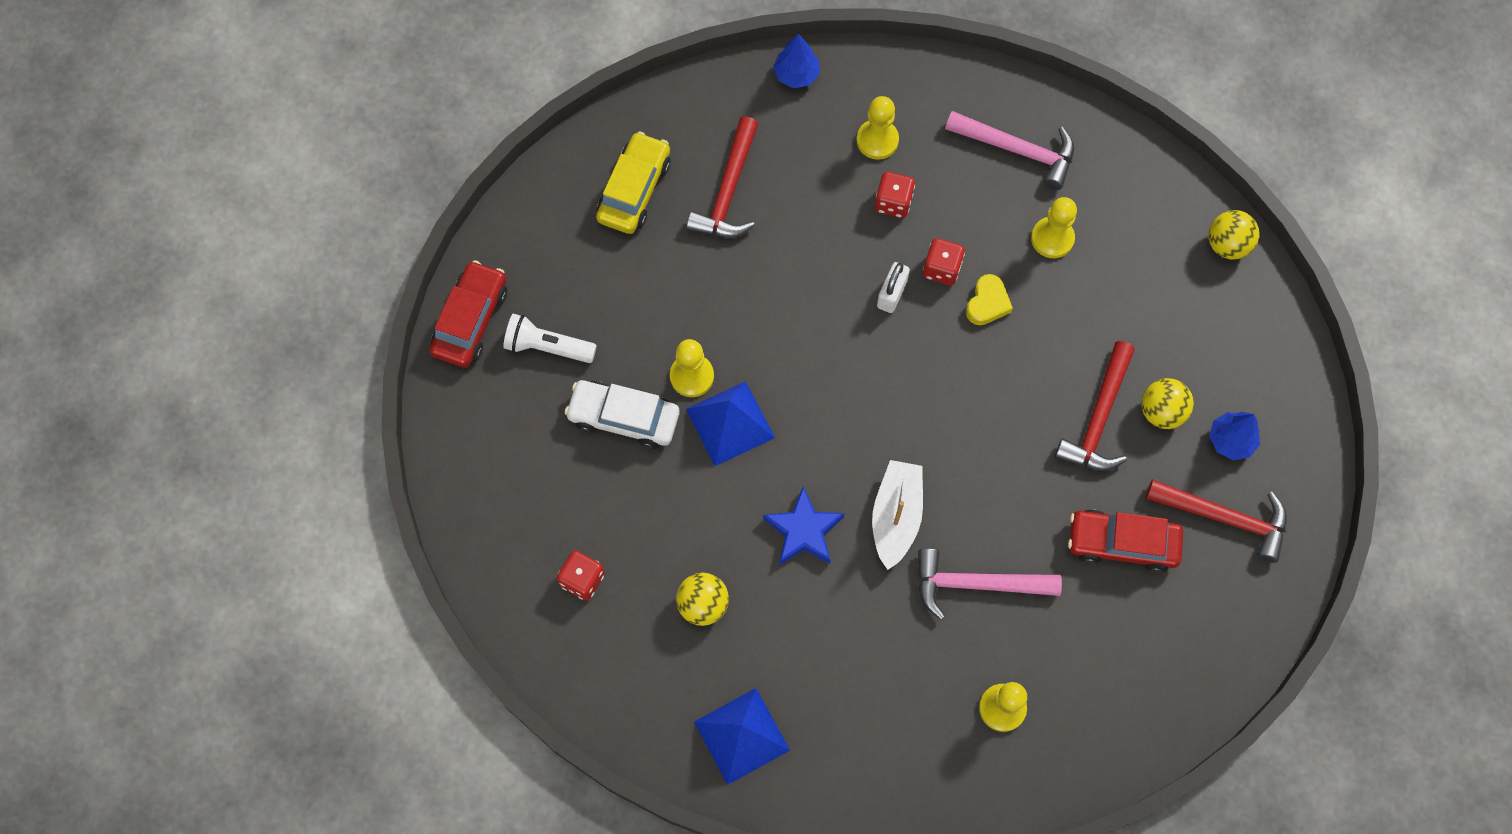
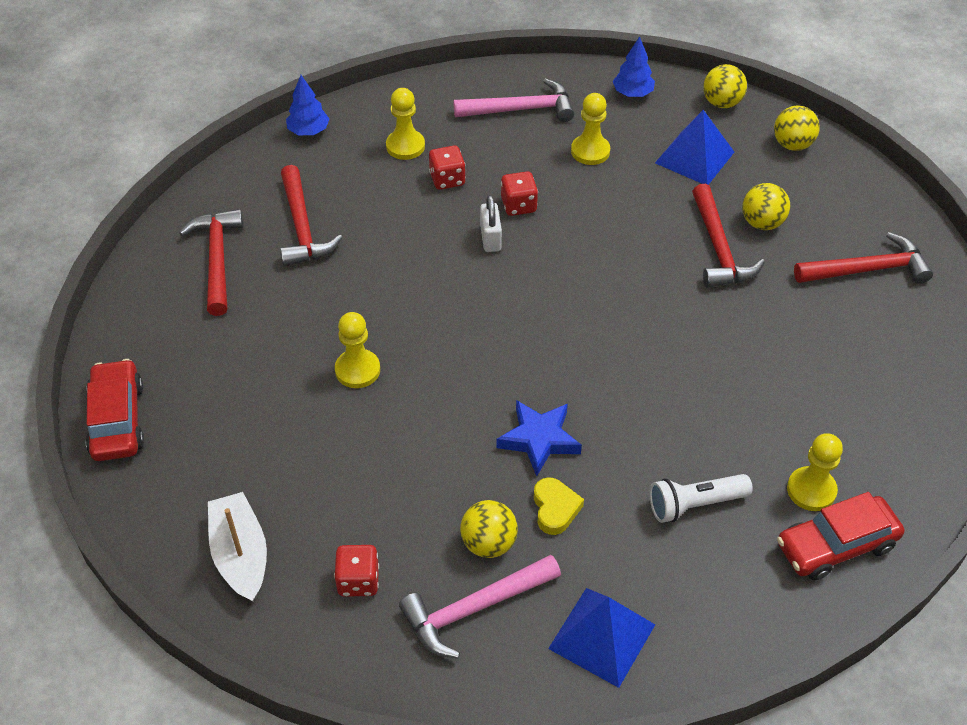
camera: 30 degrees left, 20 degrees down
(547, 347) = (206, 407): white flashlight -> white flashlight (695, 504)
(624, 418) = (315, 430): white car -> none
(634, 190) = (217, 260): yellow car -> red hammer
(730, 423) = (416, 389): blue pyramid -> blue pyramid (694, 157)
(896, 516) = (611, 391): white boat -> white boat (240, 554)
(977, 584) = (716, 408): pink hammer -> pink hammer (475, 609)
(987, 303) = (572, 212): yellow heart -> yellow heart (555, 509)
(1122, 543) = (806, 323): red car -> red car (836, 545)
(1231, 440) = (828, 218): blue tree -> blue tree (632, 93)
(1261, 334) = (792, 145): none -> yellow ball

